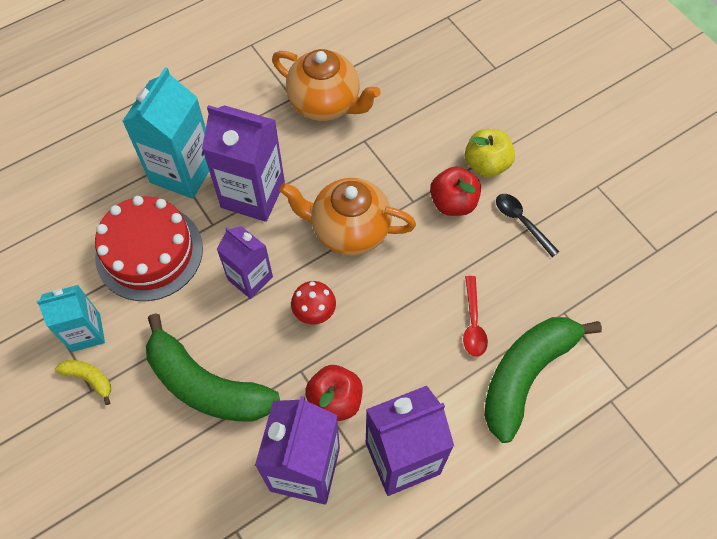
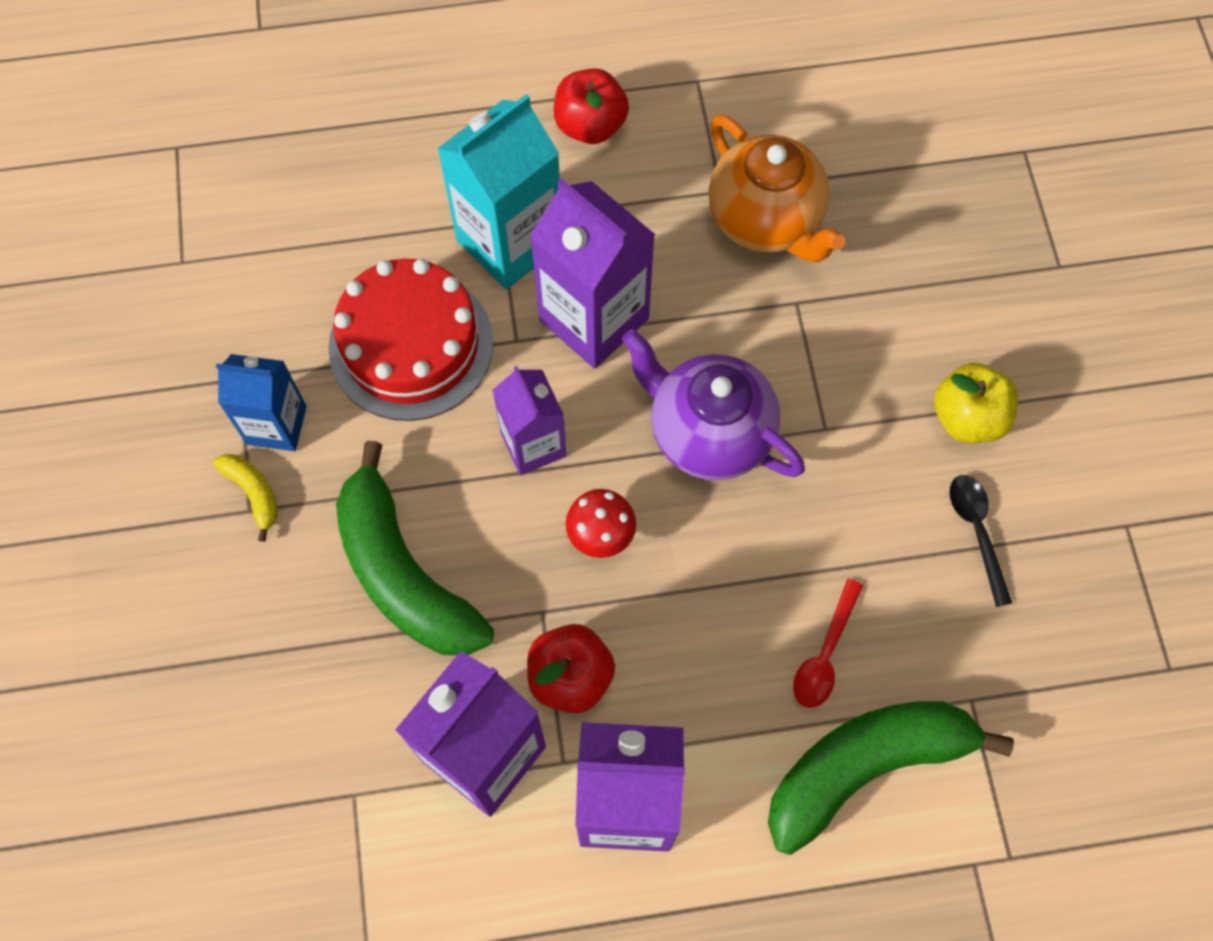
camera: 25 degrees right, 5 degrees up
(86, 332) = (276, 425): turquoise carton -> blue carton
(349, 230) = (708, 433): orange teapot -> purple teapot
(453, 203) = (885, 457): red apple -> red apple (590, 125)

